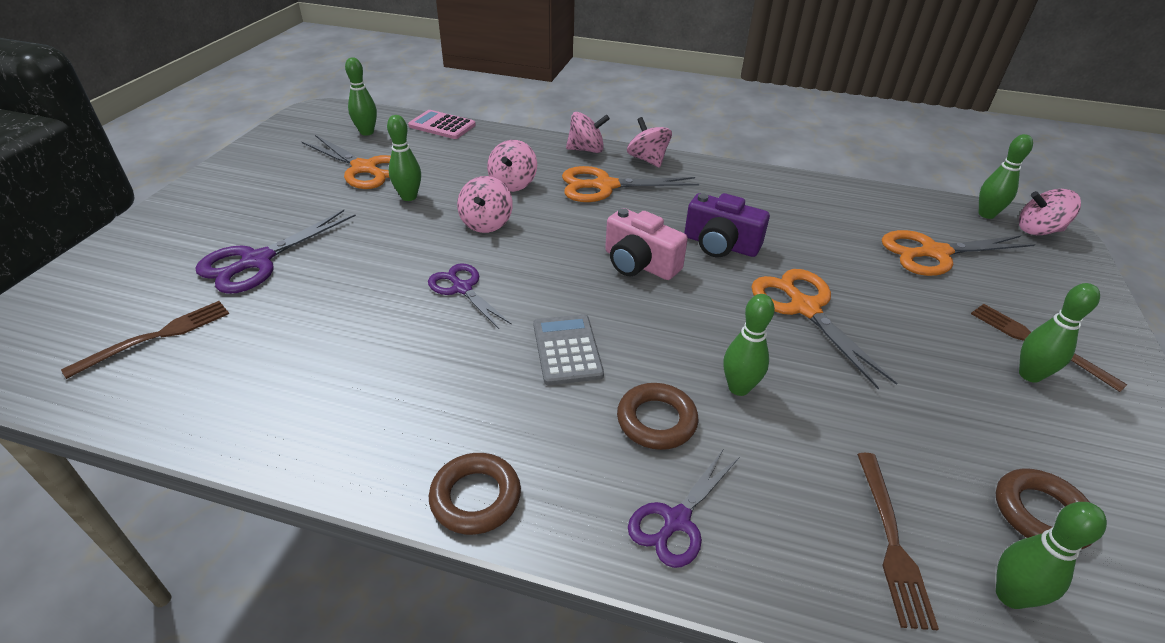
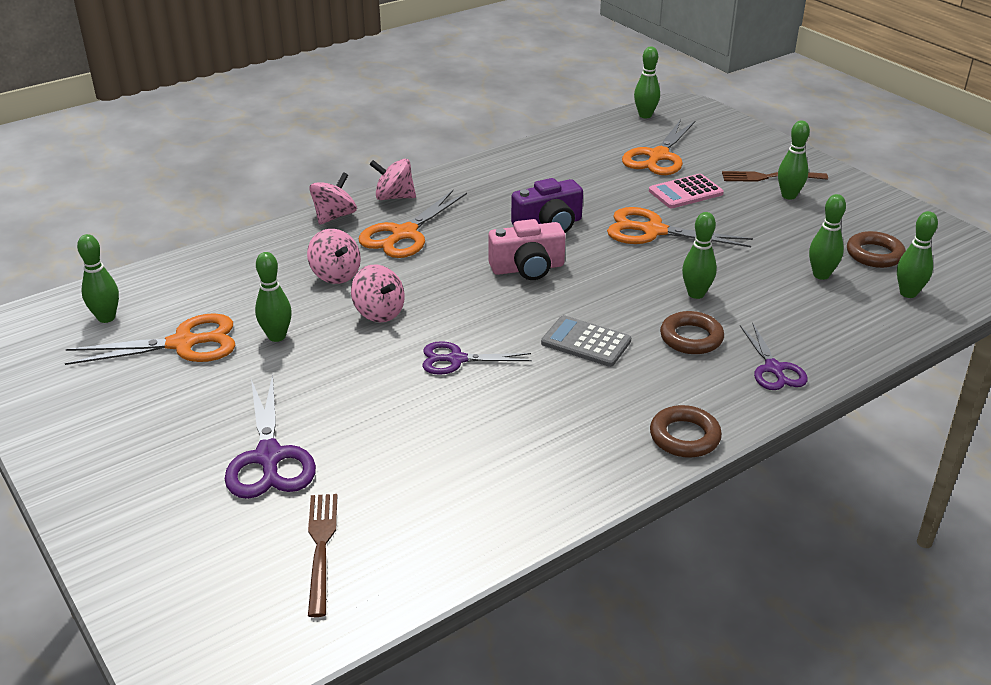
camera: 50 degrees left, 5 degrees down
(442, 126) = (166, 270): pink calculator -> pink calculator (685, 192)
(891, 541) = (850, 307): brown fork -> none
(918, 478) = (821, 275): none -> green bowling pin
(1038, 230) = (681, 111): pink spinning top -> none

